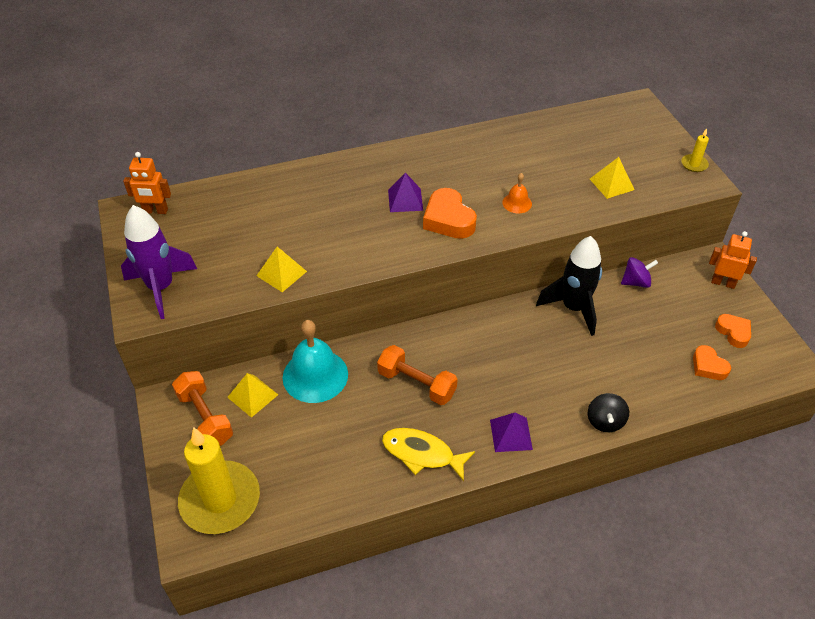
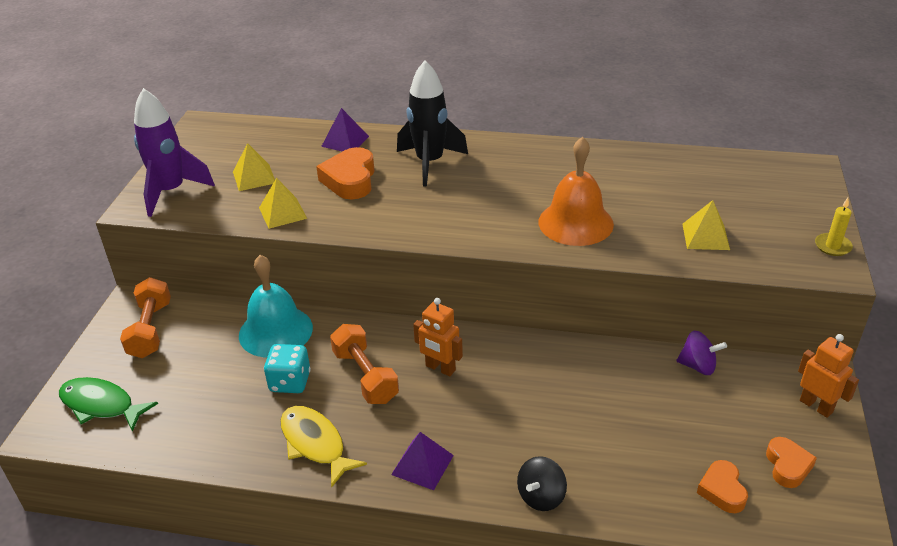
camera: 30 degrees right, 10 degrees down
(155, 211) = (224, 131): orange robot -> orange robot (440, 368)
(220, 500) = (101, 405): yellow candle -> green fish
(252, 395) = (206, 327): yellow pyramid -> yellow pyramid (254, 177)
(362, 413) = (290, 382): none -> turquoise dice
(405, 200) = (458, 186): purple pyramid -> purple pyramid (345, 141)
(448, 219) = (487, 216): orange heart -> orange heart (350, 180)
(517, 203) = (575, 223): orange bell -> orange bell, size x2.07
(573, 308) = (598, 366): black rocket -> black rocket (430, 163)

